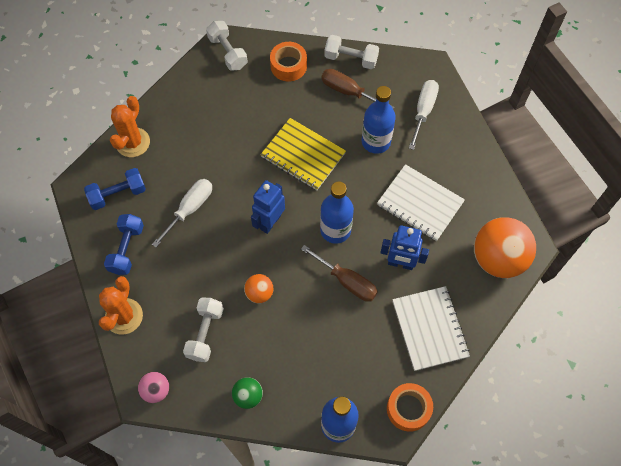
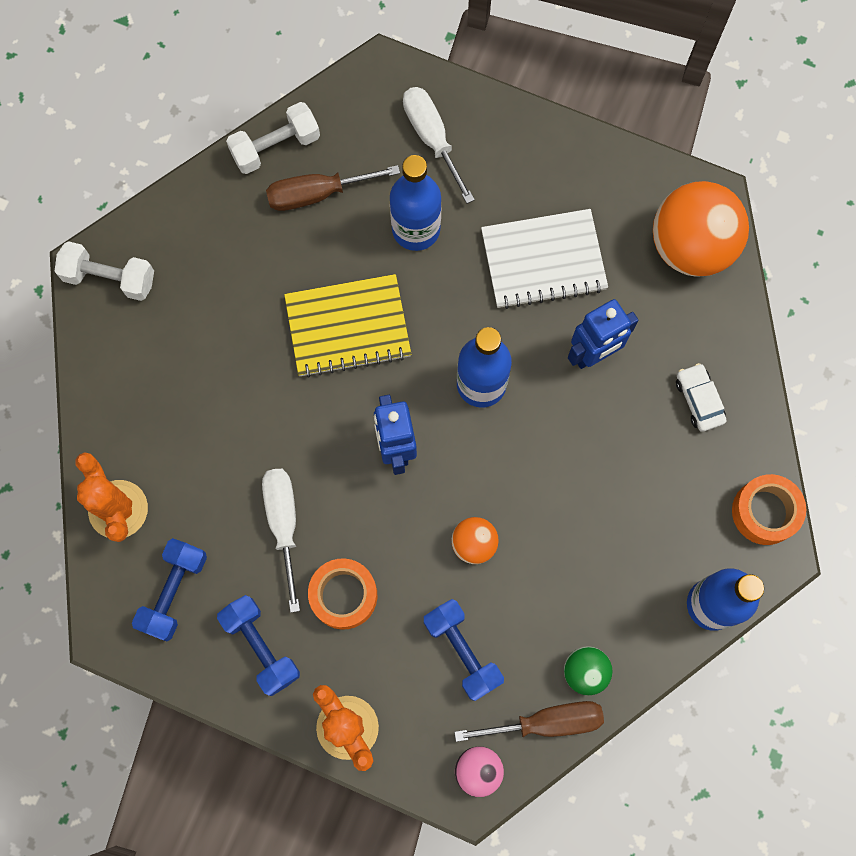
camera: 45 degrees left, 10 degrees up
(205, 333) = (462, 651): white dumbbell -> blue dumbbell
(288, 66) = (207, 226): orange tape -> orange tape (343, 595)
(347, 281) = (556, 433): brown screwdriver -> brown screwdriver (546, 722)
(429, 329) = (699, 400): white notebook -> white car

